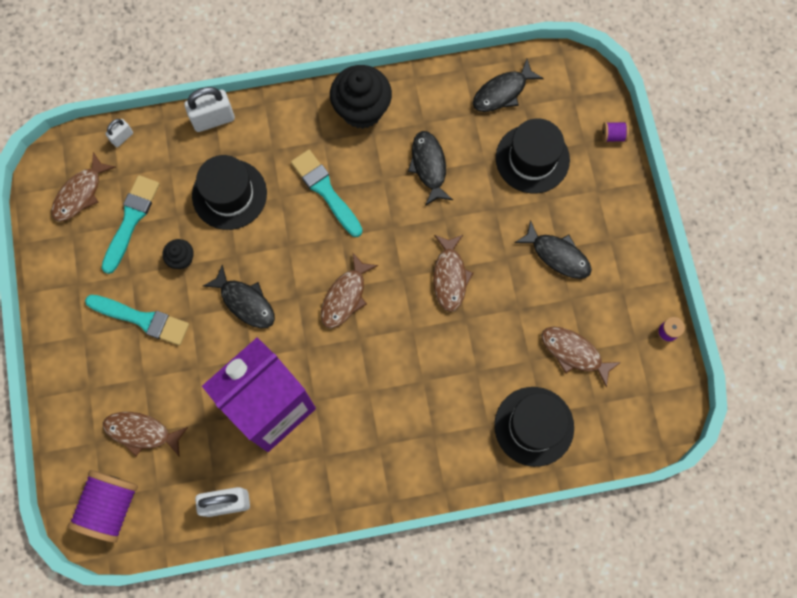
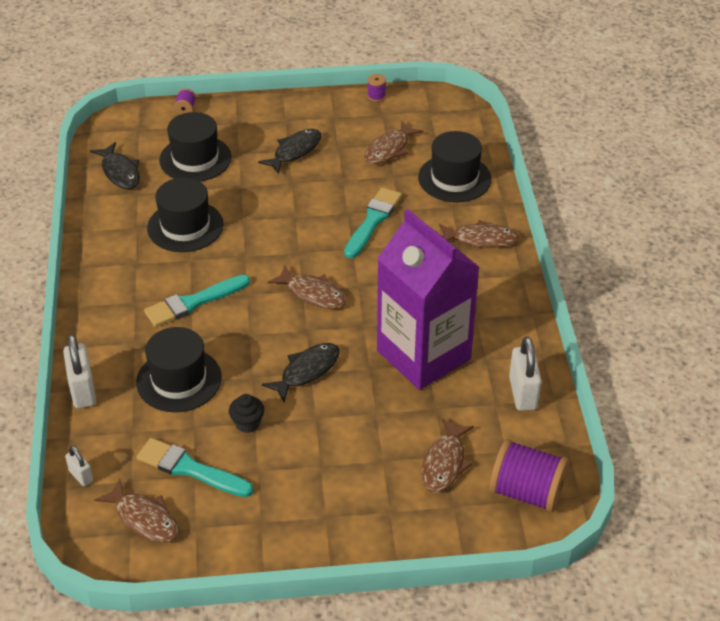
camera: 85 degrees left, 30 degrees down
(142, 319) = (314, 460): turquoise brush -> turquoise brush (373, 221)
(362, 110) = (108, 270): black cupcake -> none
(429, 166) = (185, 226): black fish -> black hat
(450, 276) = (304, 220): brown fish -> brown fish (481, 239)

